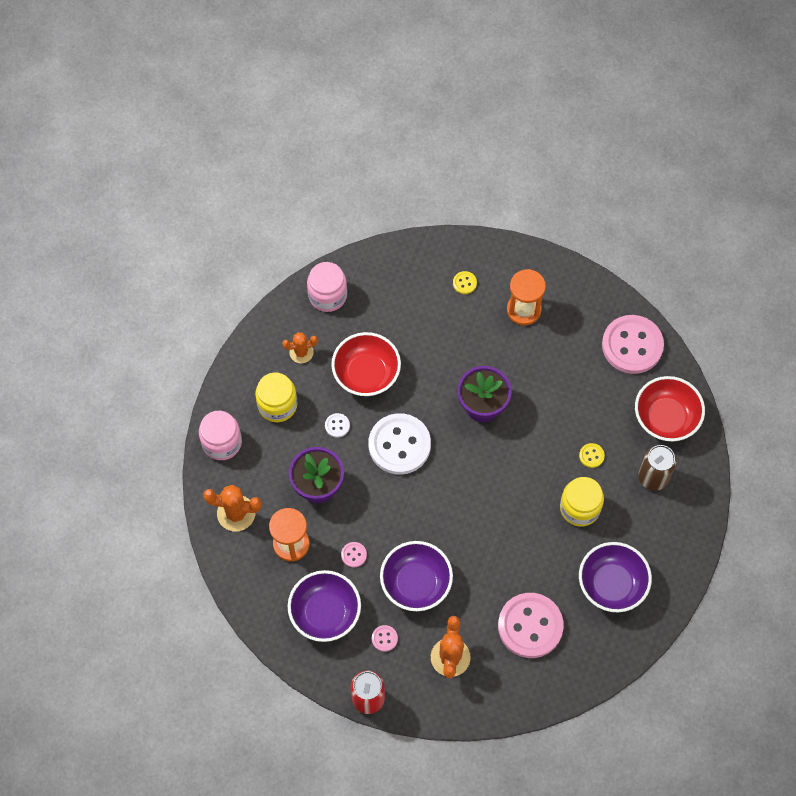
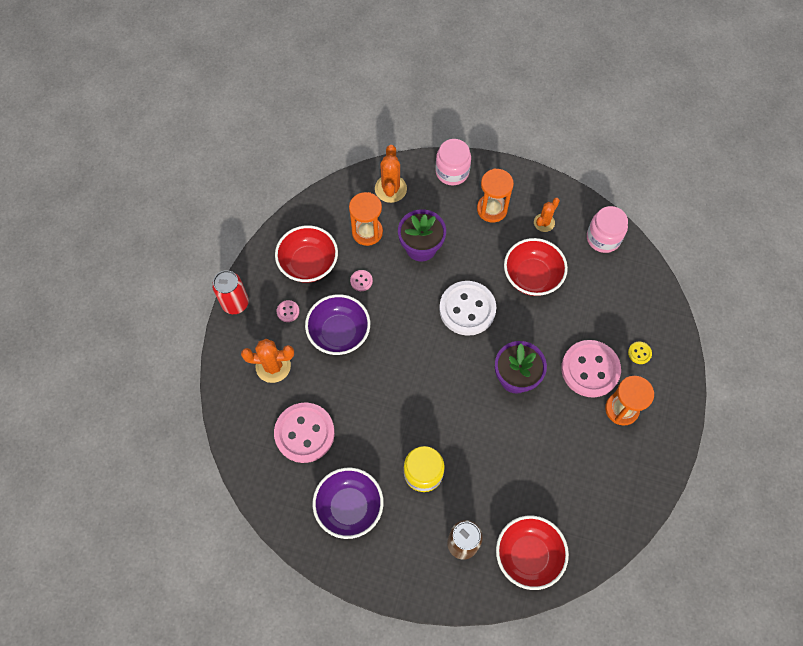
camera: 85 degrees right, 0 degrees up
(277, 405) = (492, 209): yellow jar -> orange hourglass
(301, 352) = (544, 222): orange cactus -> orange cactus turned 60 degrees clockwise
(325, 612) = (308, 263): purple bowl -> red bowl
(337, 426) = (479, 257): white button -> none
(591, 456) = (478, 482): yellow button -> none
(632, 345) = (602, 517): pink button -> pink button (590, 369)

